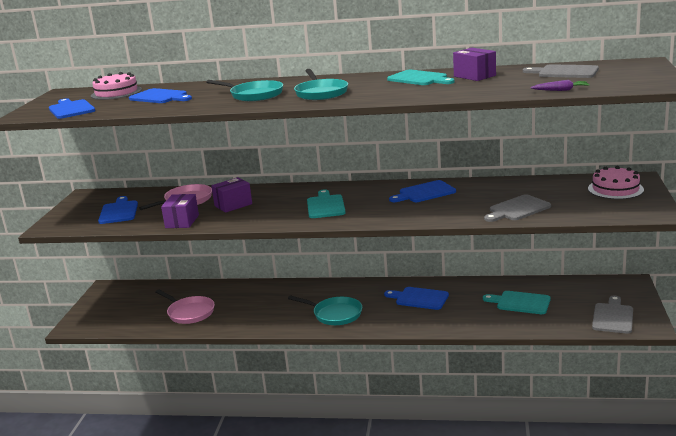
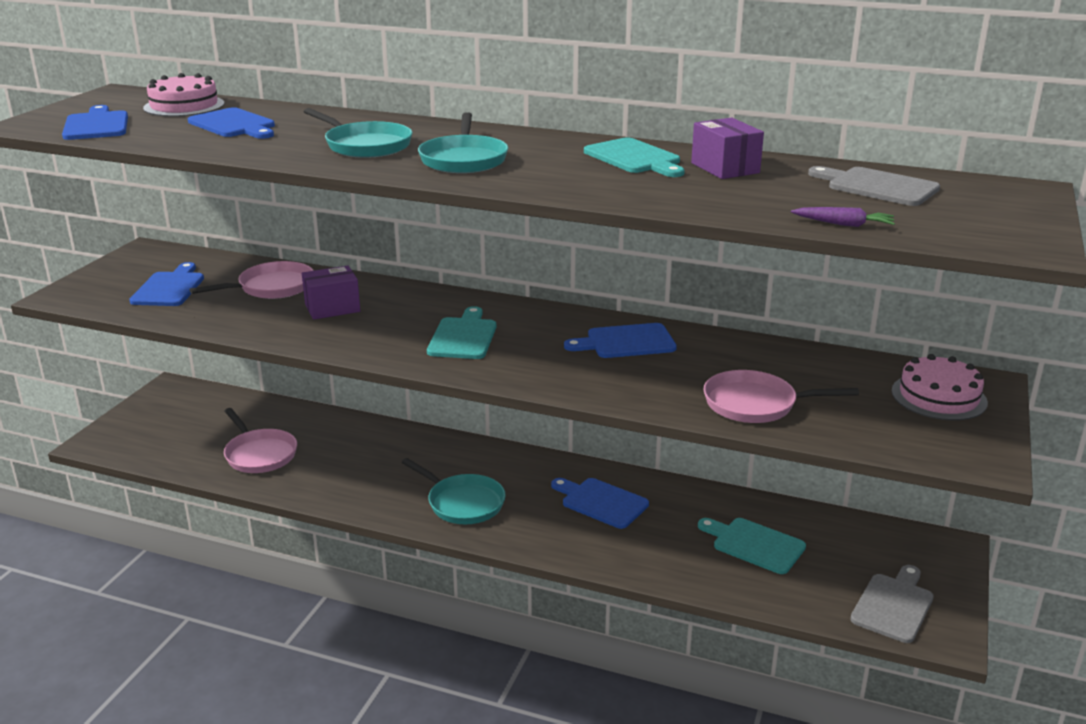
camera: 10 degrees right, 5 degrees up
(182, 221) = (243, 323): purple box -> none
(517, 209) = (755, 404): grey cutting board -> pink pan

